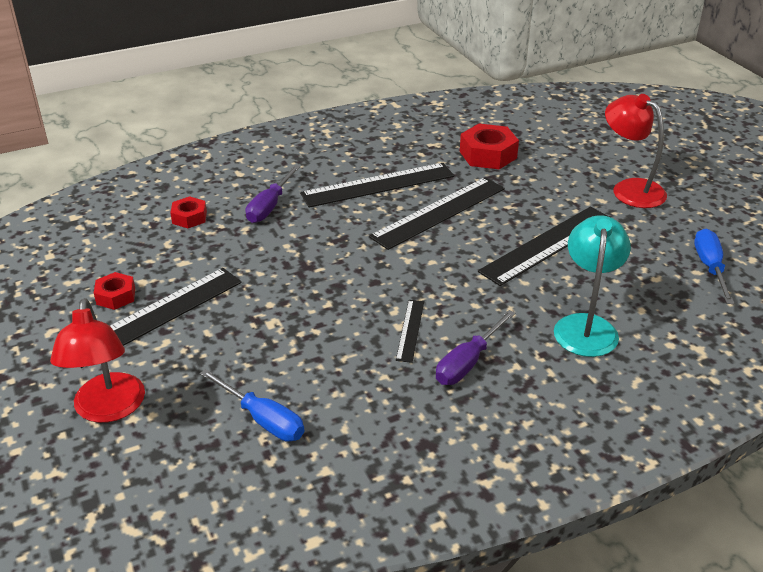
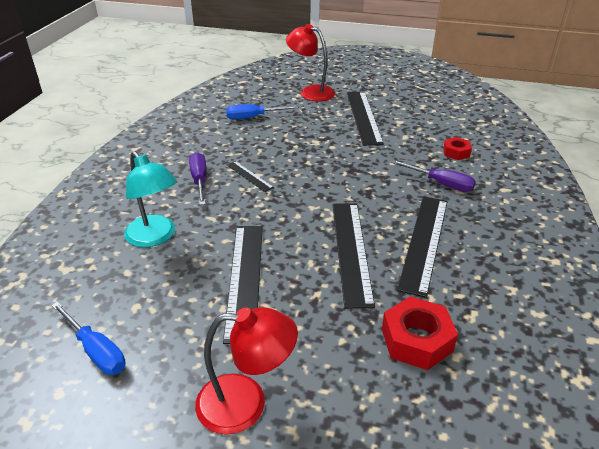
camera: 130 degrees right, 0 degrees up
(116, 296) = (394, 112): red nut -> none
(270, 206) = (441, 184): purple screwdriver -> purple screwdriver turned 150 degrees clockwise

